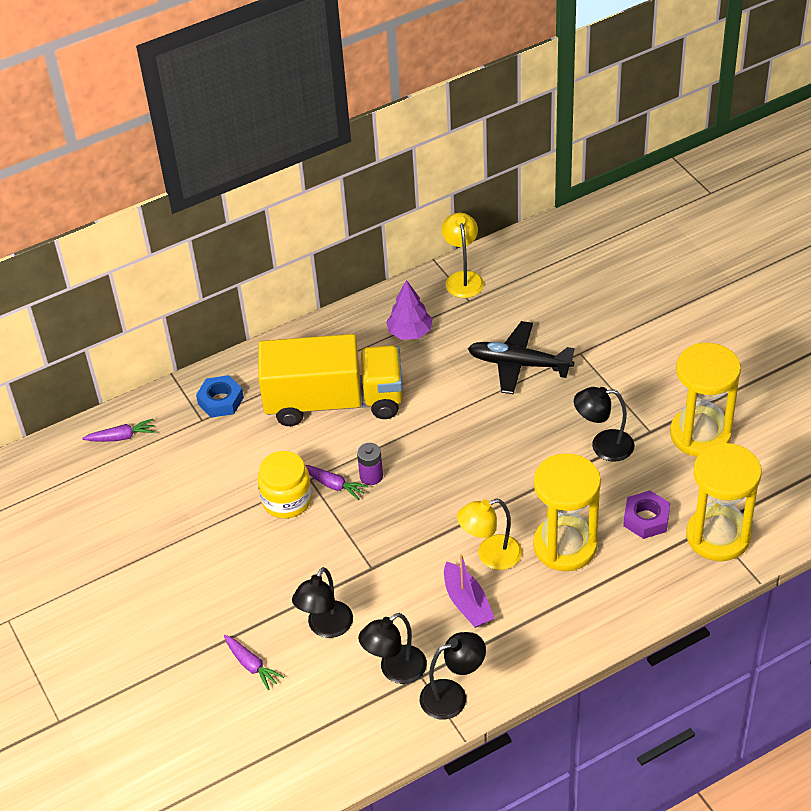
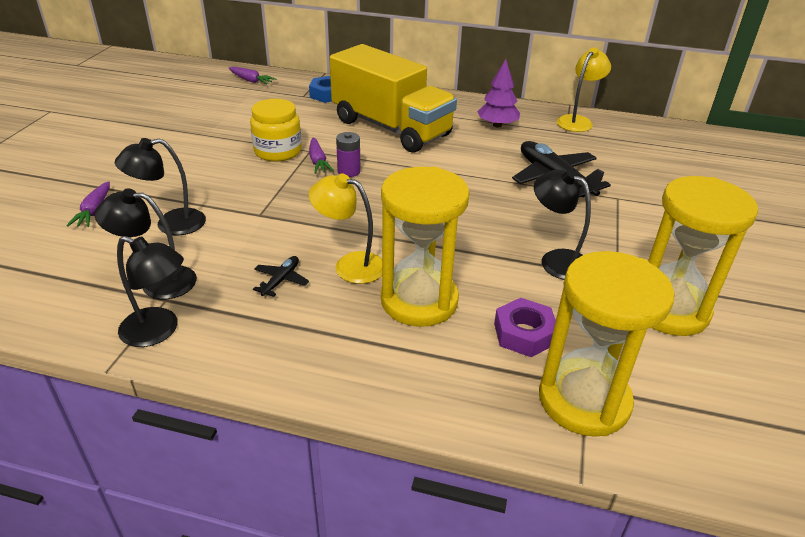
camera: 40 degrees right, 10 degrees down
(467, 603) = (281, 280): purple boat -> black plane

